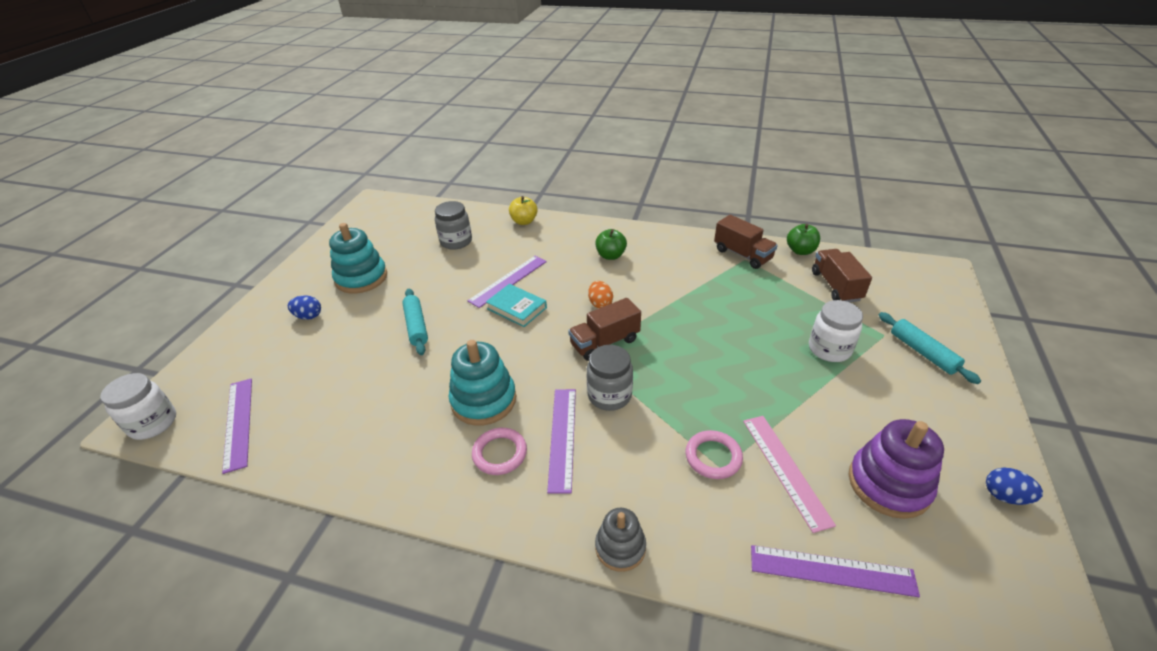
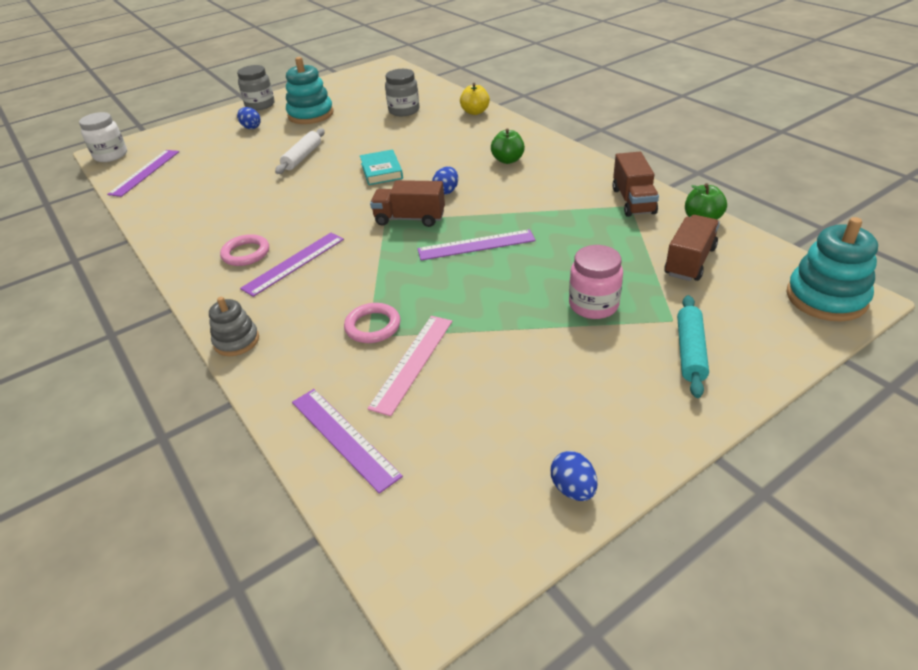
camera: 40 degrees right, 0 degrees up
(416, 326) = (302, 157): turquoise rolling pin -> white rolling pin
(483, 400) = (279, 219): turquoise stacking toy -> turquoise stacking toy (826, 298)
(508, 281) = (402, 150): purple ruler -> purple ruler (476, 245)
(600, 303) = (446, 191): orange egg -> blue egg
(609, 395) = (361, 253): grey jar -> grey jar (260, 105)
(829, 349) = (593, 305): white jar -> pink jar
(888, 484) = (479, 418): purple stacking toy -> none

